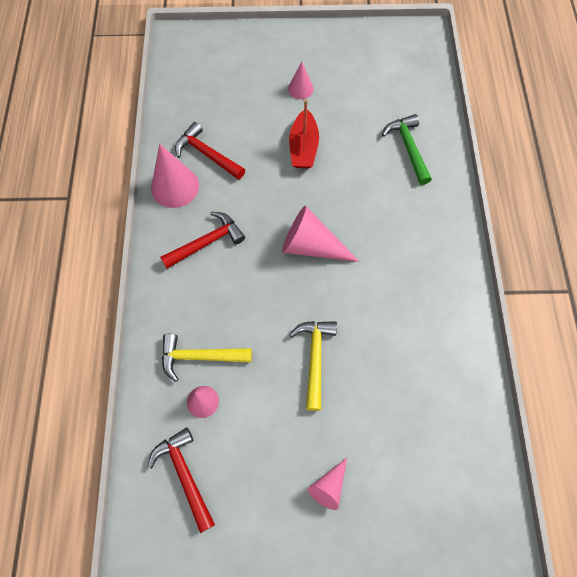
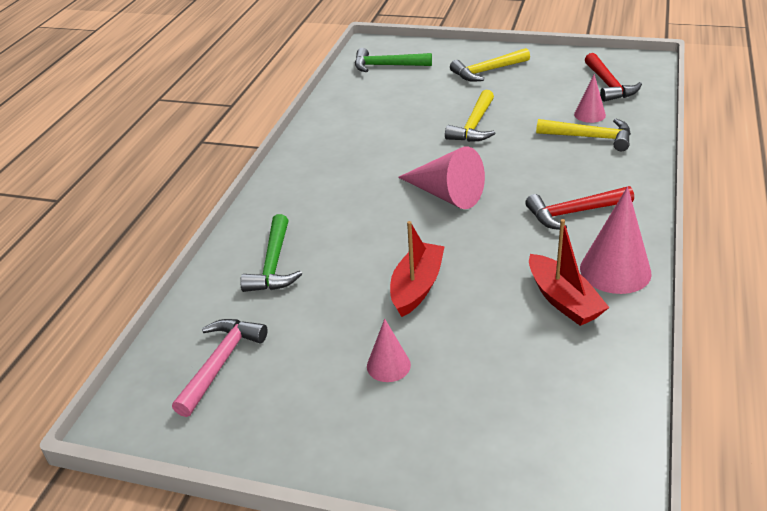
camera: 160 degrees left, 30 degrees down
(207, 154) = (563, 300): red hammer -> red boat
(329, 486) = (487, 71): pink cone -> yellow hammer
(395, 72) = (220, 363): none -> pink hammer
(454, 479) = (387, 66): none -> green hammer

